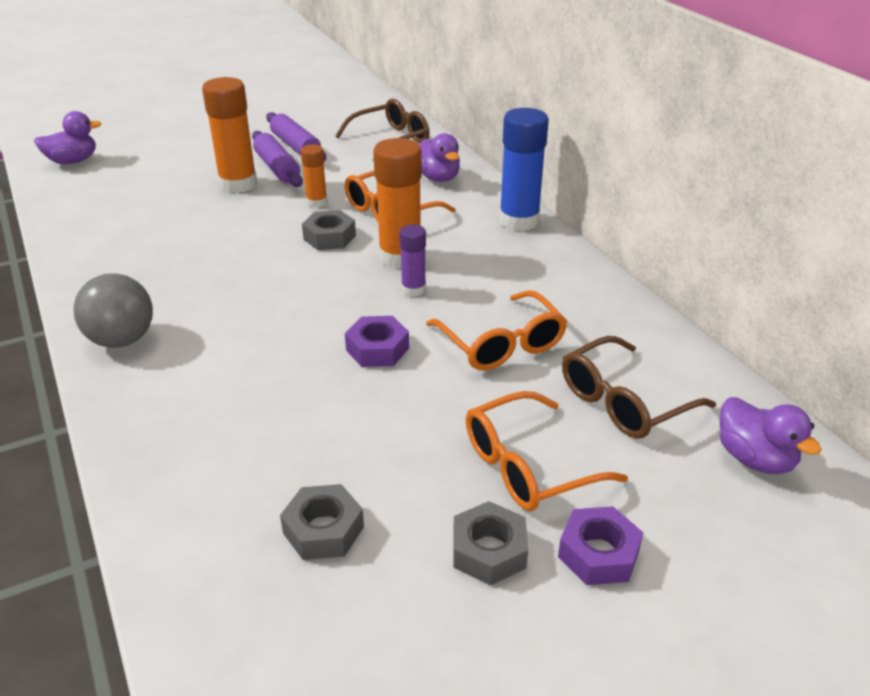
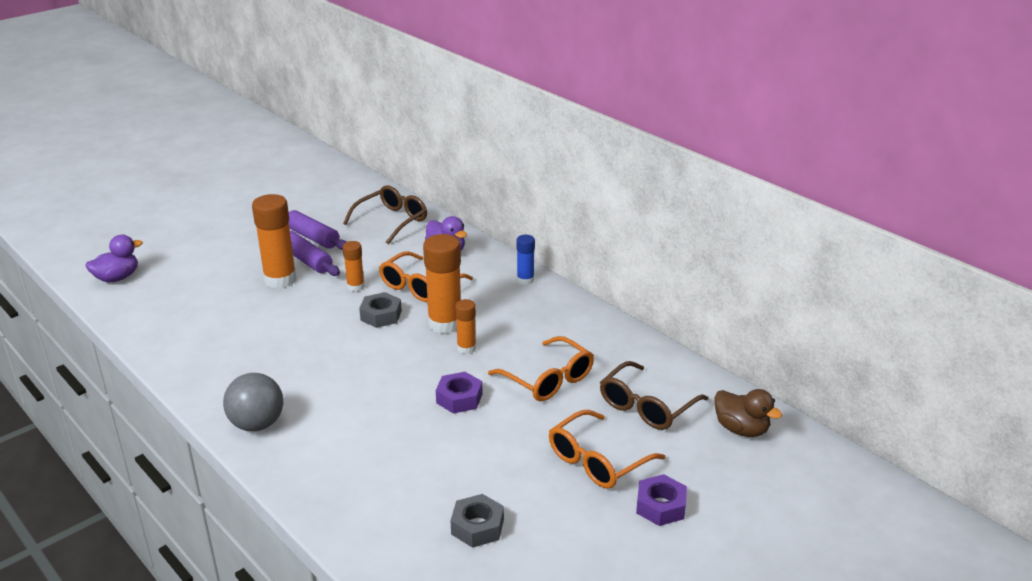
camera: 15 degrees left, 5 degrees down
(413, 289) = (466, 348): purple glue stick -> orange glue stick
(489, 551) = (591, 518): grey nut -> none
(519, 221) = (525, 280): blue glue stick -> blue glue stick, size x0.54
(755, 459) = (741, 429): purple duck -> brown duck

